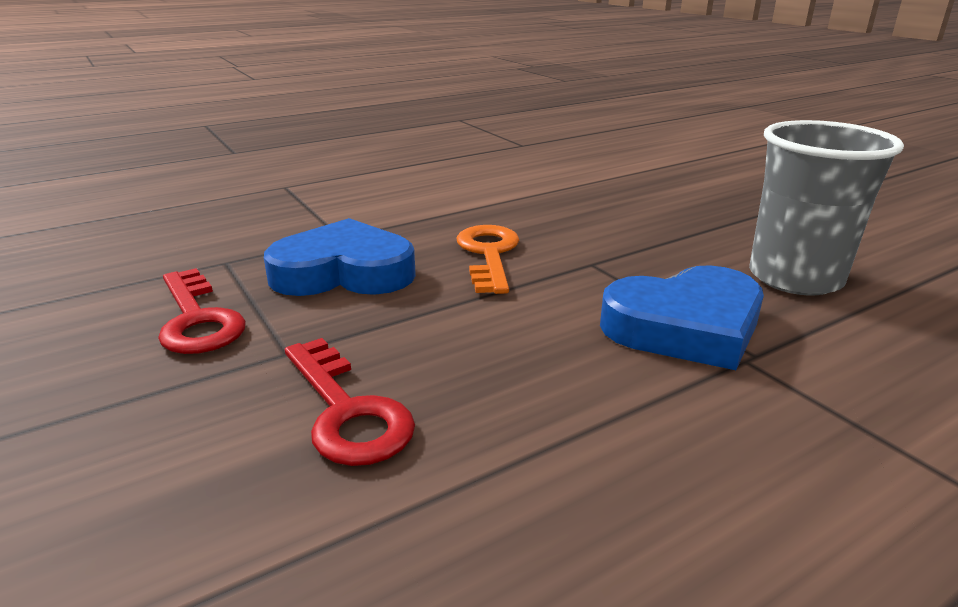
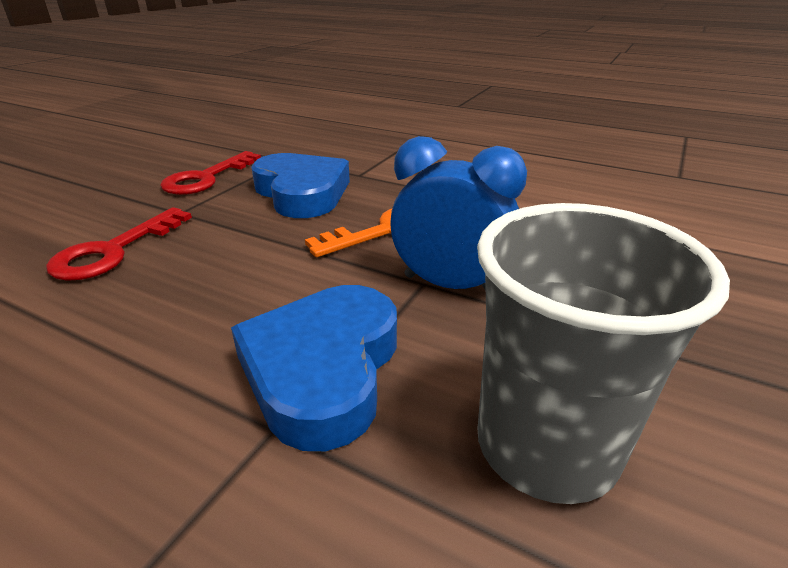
camera: 60 degrees right, 5 degrees up
(604, 255) = (450, 285): none -> blue clock
(685, 327) = (323, 369): blue heart -> blue heart turned 60 degrees clockwise

